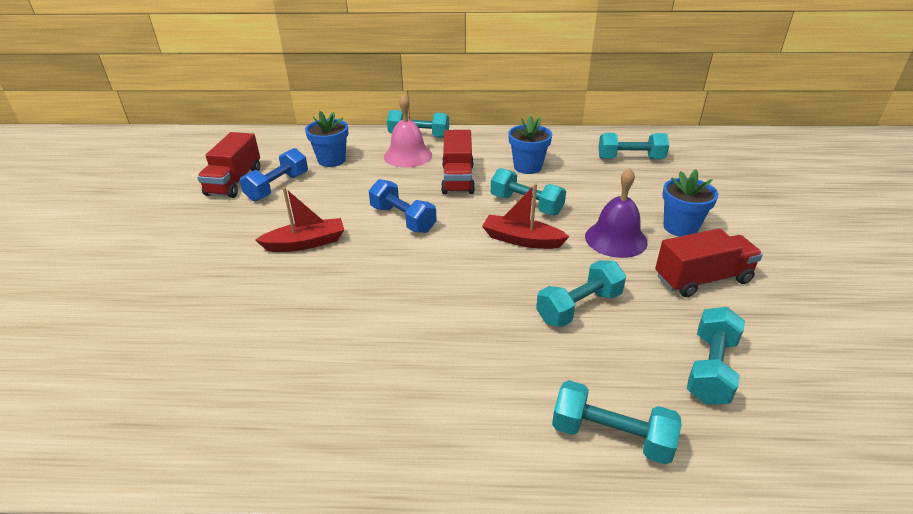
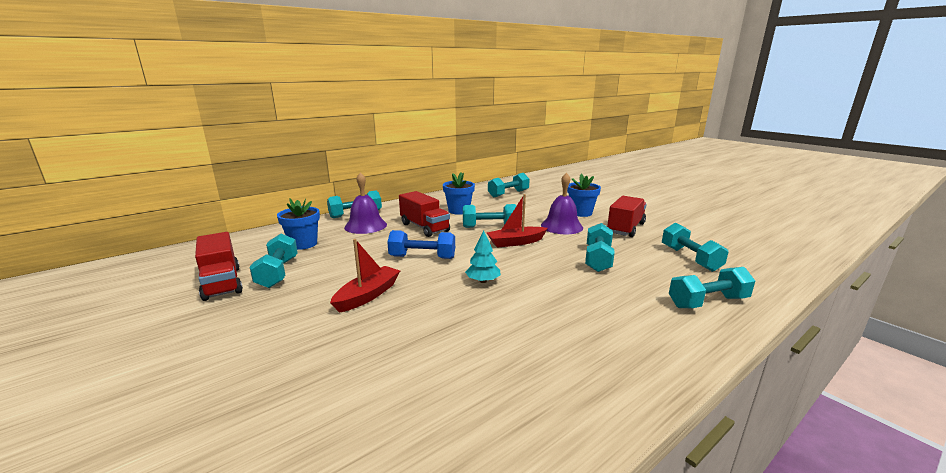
camera: 40 degrees left, 15 degrees down
(278, 187) = (278, 273): blue dumbbell -> turquoise dumbbell
(408, 155) = (365, 226): pink bell -> purple bell
(414, 275) = (483, 281): none -> turquoise tree

